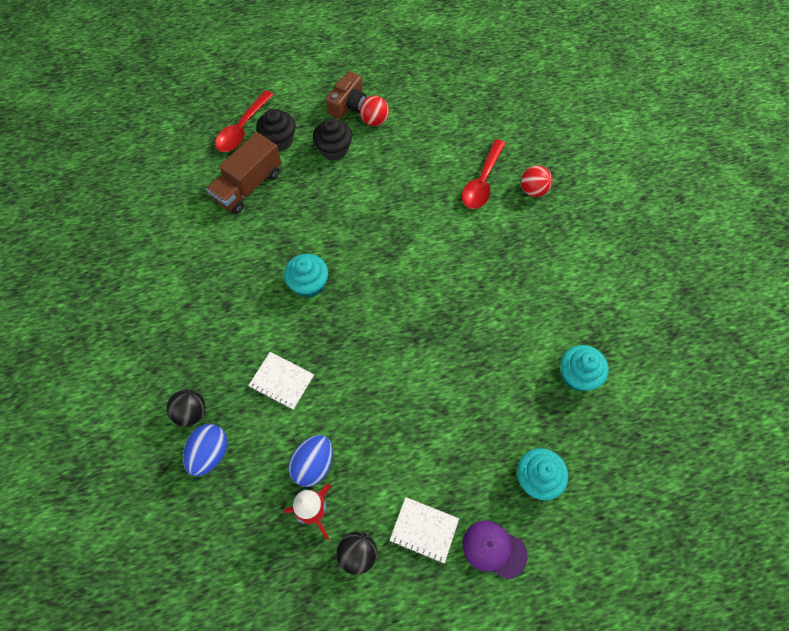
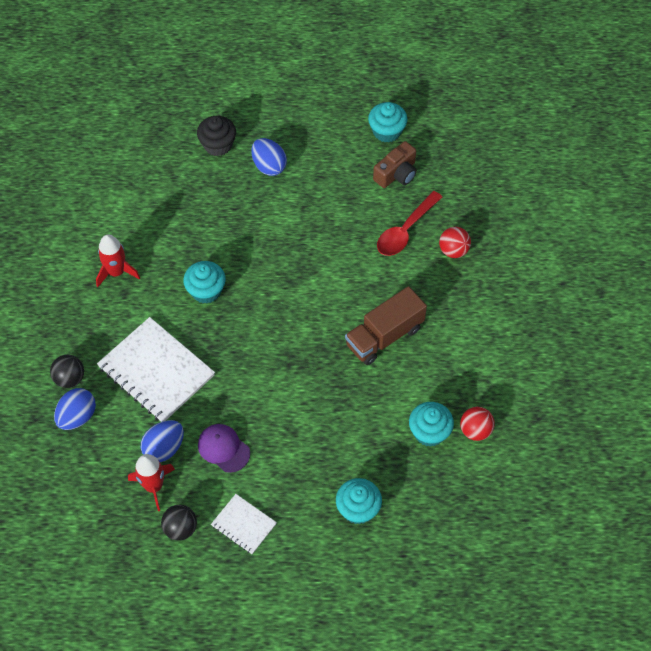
camera: 15 degrees right, 5 degrees down
(212, 286) = (116, 272): none -> red rocket
(242, 129) = (185, 125): red spoon -> none
(248, 186) = (175, 184): brown truck -> brown truck (384, 336)
(281, 381) = (156, 371): white notebook -> white notebook, size x1.92
(334, 150) = (269, 166): black cupcake -> blue egg
(348, 104) = (297, 122): brown camera -> brown camera (396, 174)
(374, 121) = (318, 145): red ball -> red ball (475, 430)
(433, 96) = (386, 131): none -> turquoise cupcake
(494, 549) = (299, 555): purple cap -> purple cap (223, 448)

